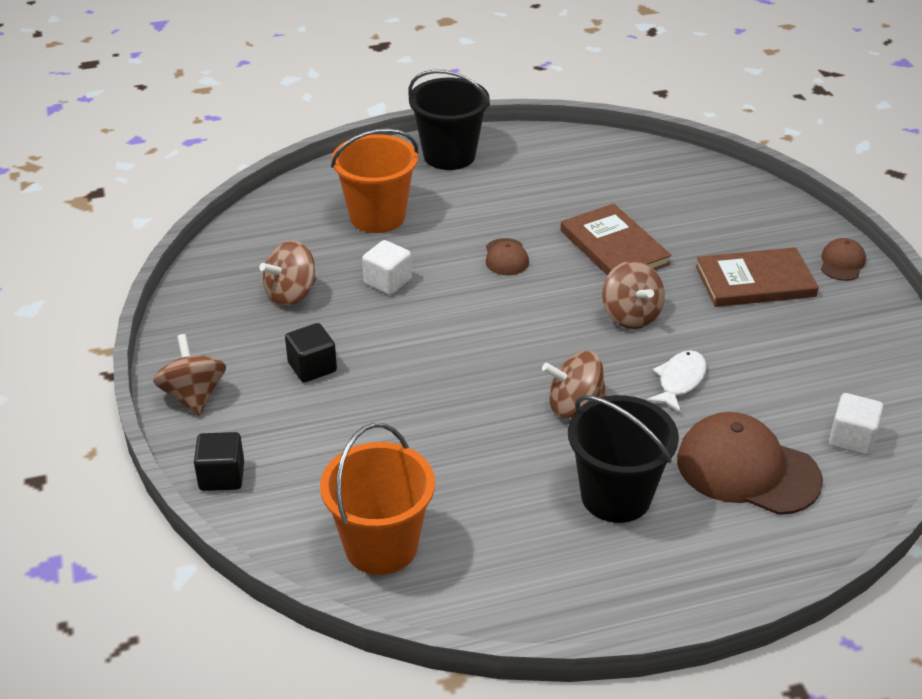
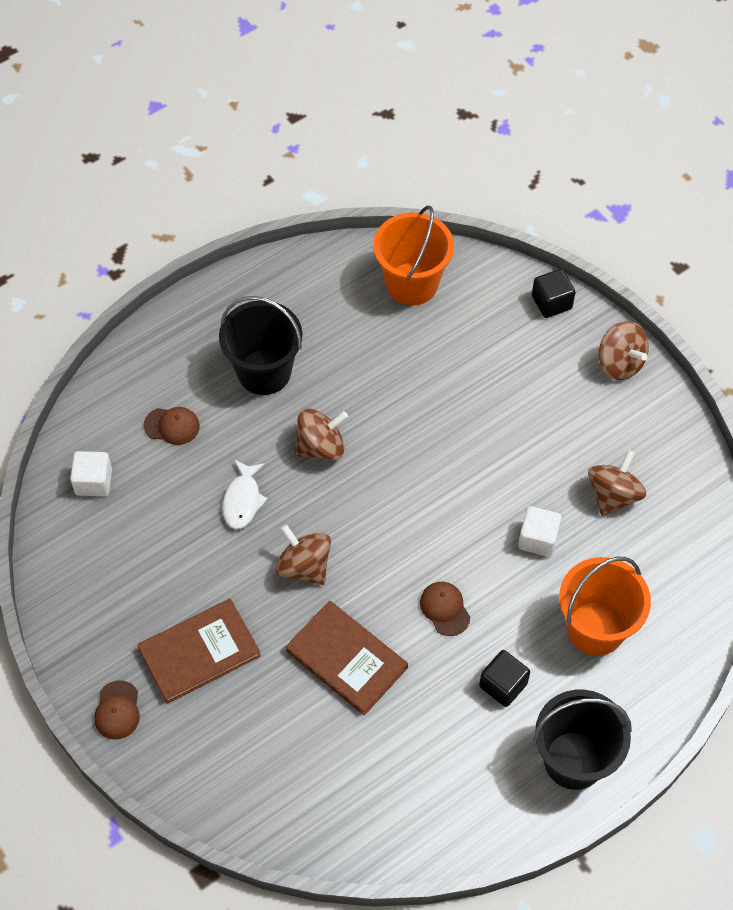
camera: 160 degrees right, 20 degrees up
(312, 367) = (547, 420): black cube -> black cube (503, 685)
(747, 469) = (172, 426): brown cap -> brown cap, size x0.49

